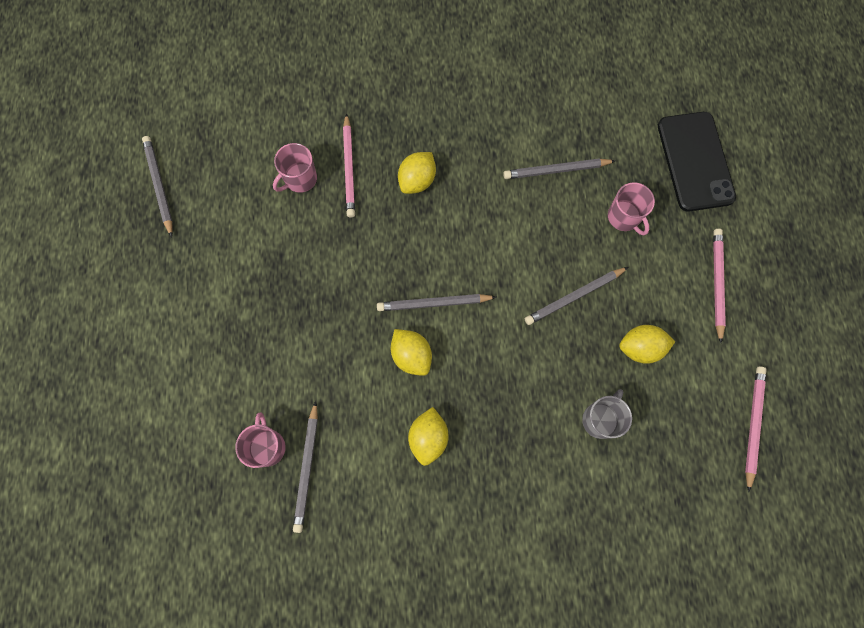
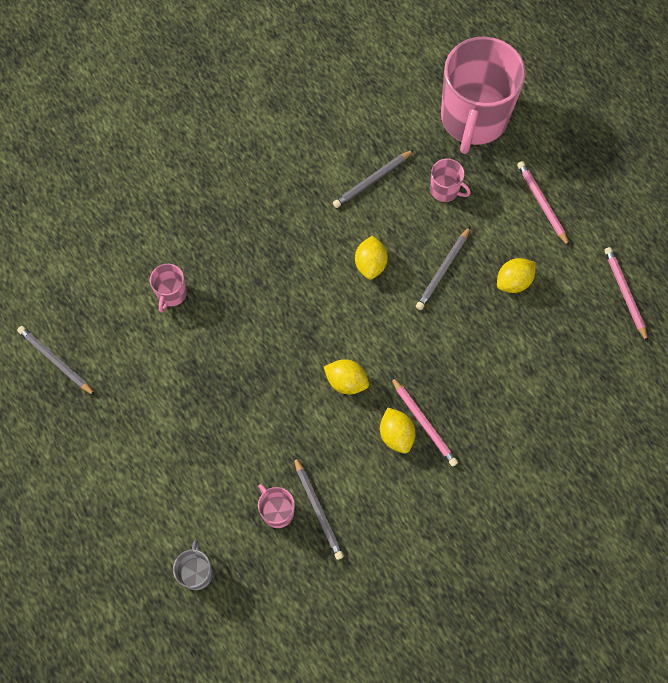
camera: 30 degrees left, 5 degrees down
(349, 168) = (206, 264): pink pencil -> pink pencil (424, 423)
(417, 180) = (268, 245): yellow lemon -> yellow lemon (370, 264)
(433, 303) = (339, 333): grey pencil -> none
(600, 419) = (514, 350): grey mug -> grey mug (196, 572)
(695, 161) = (473, 119): black phone -> pink mug

